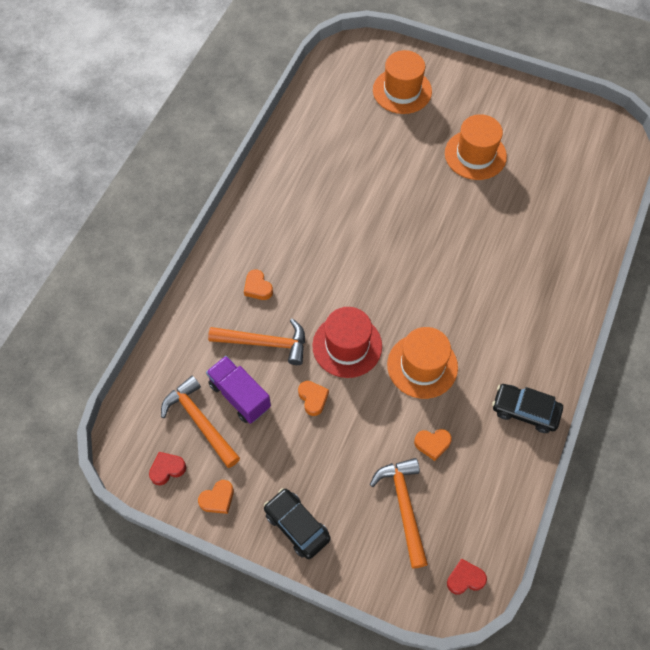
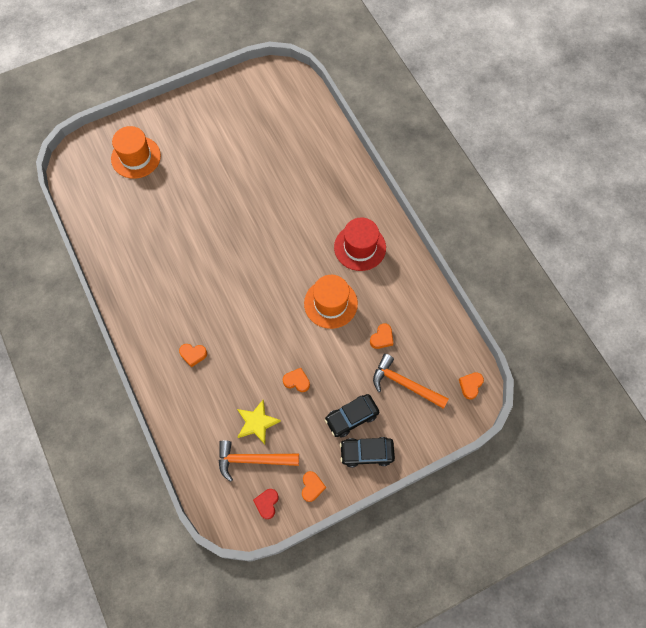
camera: 50 degrees left, 5 degrees up
(239, 396) = (257, 423): purple truck -> yellow star
(265, 343) = (235, 380): orange hammer -> none
(347, 346) = (280, 334): red hat -> red hat (360, 247)
(465, 579) = (470, 385): red heart -> orange heart
(475, 155) = (222, 157): orange hat -> none
(525, 411) = (405, 273): black car -> black car (351, 417)

